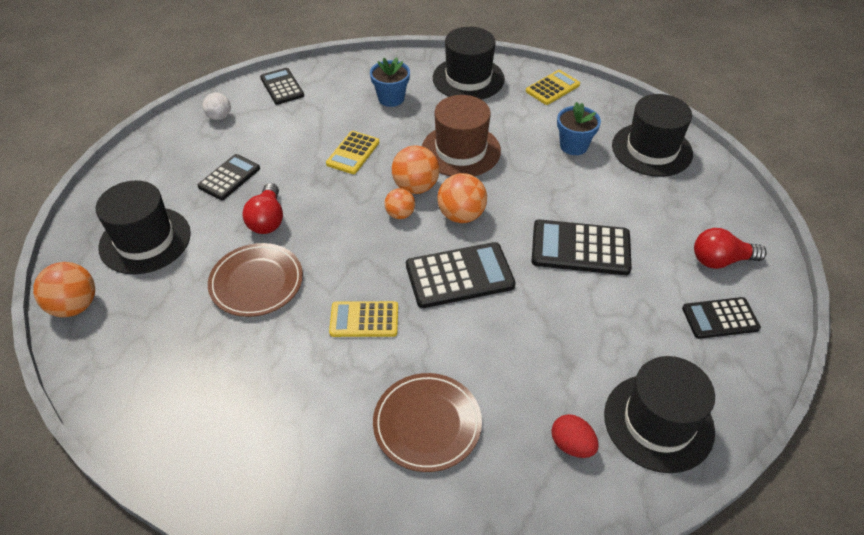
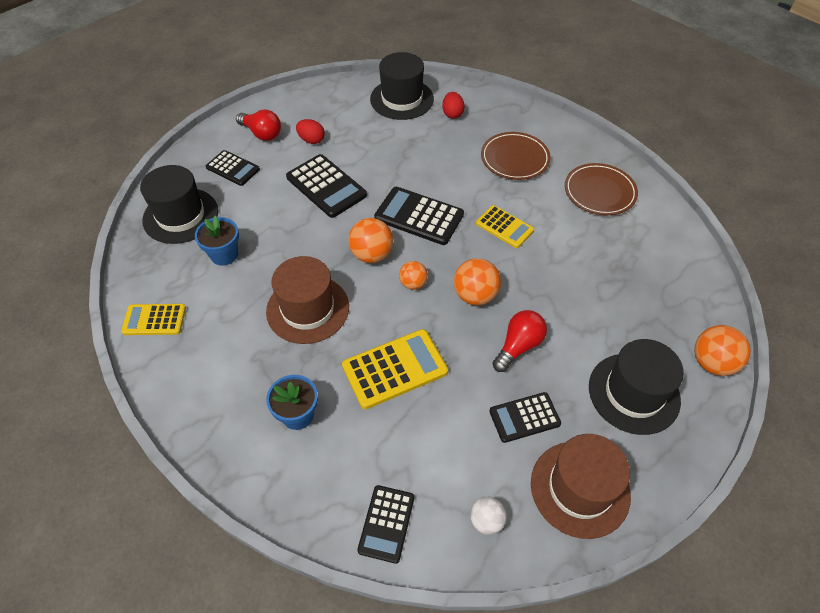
camera: 140 degrees left, 5 degrees up
(163, 161) = (580, 488): none -> brown hat
(256, 282) = (560, 296): brown plate -> brown plate (599, 192)
(353, 153) = (395, 369): yellow calculator -> yellow calculator, size x1.56
(415, 187) = (378, 299): orange ball -> orange ball (475, 295)
(468, 78) = (202, 387): black hat -> none
(666, 287) = (311, 140): none -> red egg
(720, 318) = (309, 113): black calculator -> black calculator (233, 168)

